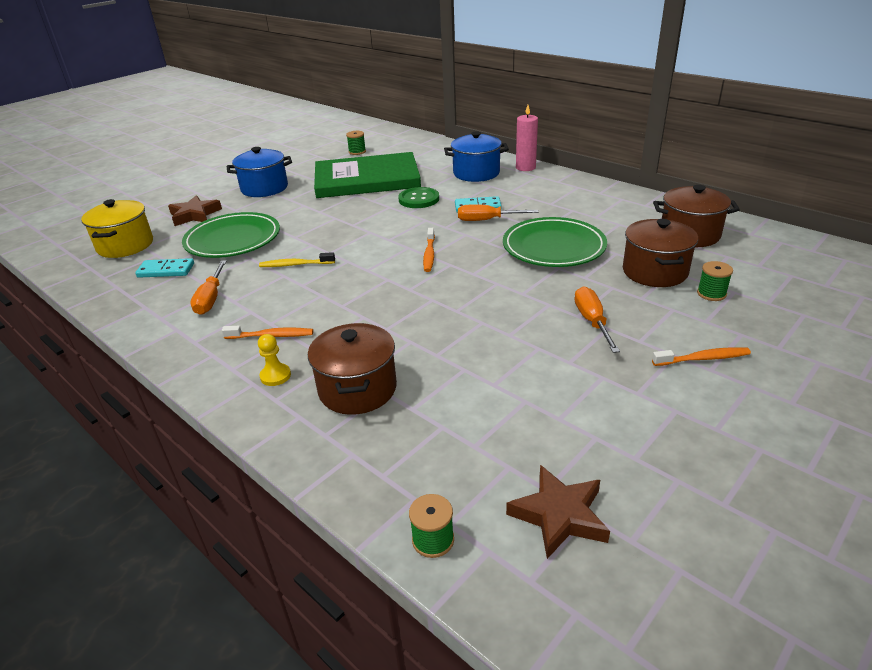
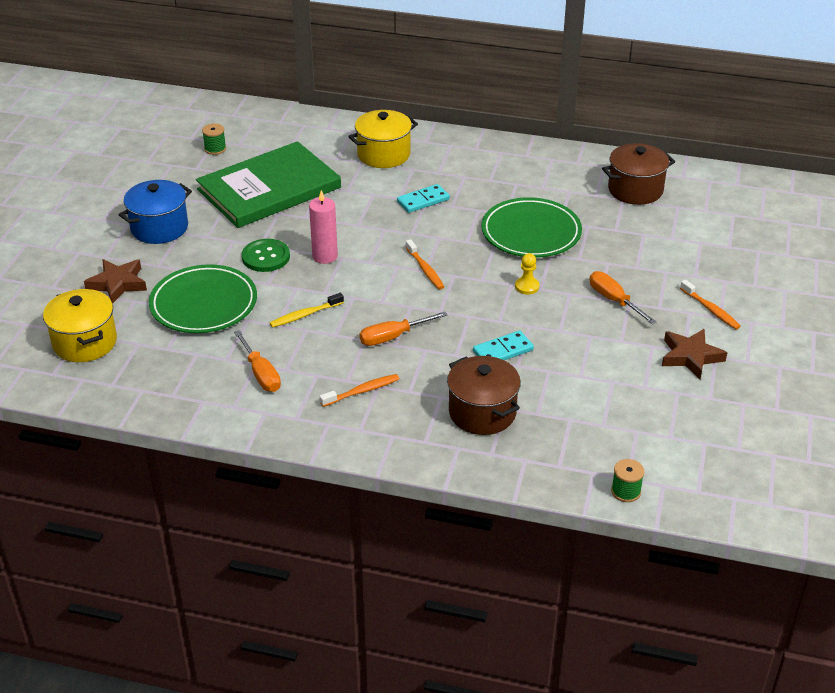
camera: 30 degrees left, 5 degrees up
(166, 270) = (173, 358): turquoise domino -> turquoise domino (503, 351)
(275, 376) = (404, 423): yellow pawn -> yellow pawn (527, 286)
(419, 199) = (353, 204): green button -> green button (266, 257)
(476, 173) = (383, 154): blue pot -> yellow pot
(486, 220) = (445, 215): orange screwdriver -> orange screwdriver (392, 337)
(525, 167) = (429, 136): pink candle -> pink candle (325, 256)
(559, 515) = (689, 449): brown star -> brown star (690, 356)
(654, 272) = (631, 238): brown pot -> none
(703, 358) = (710, 309): orange toothbrush -> orange toothbrush turned 90 degrees clockwise
(711, 293) = (685, 249): green spool -> none

